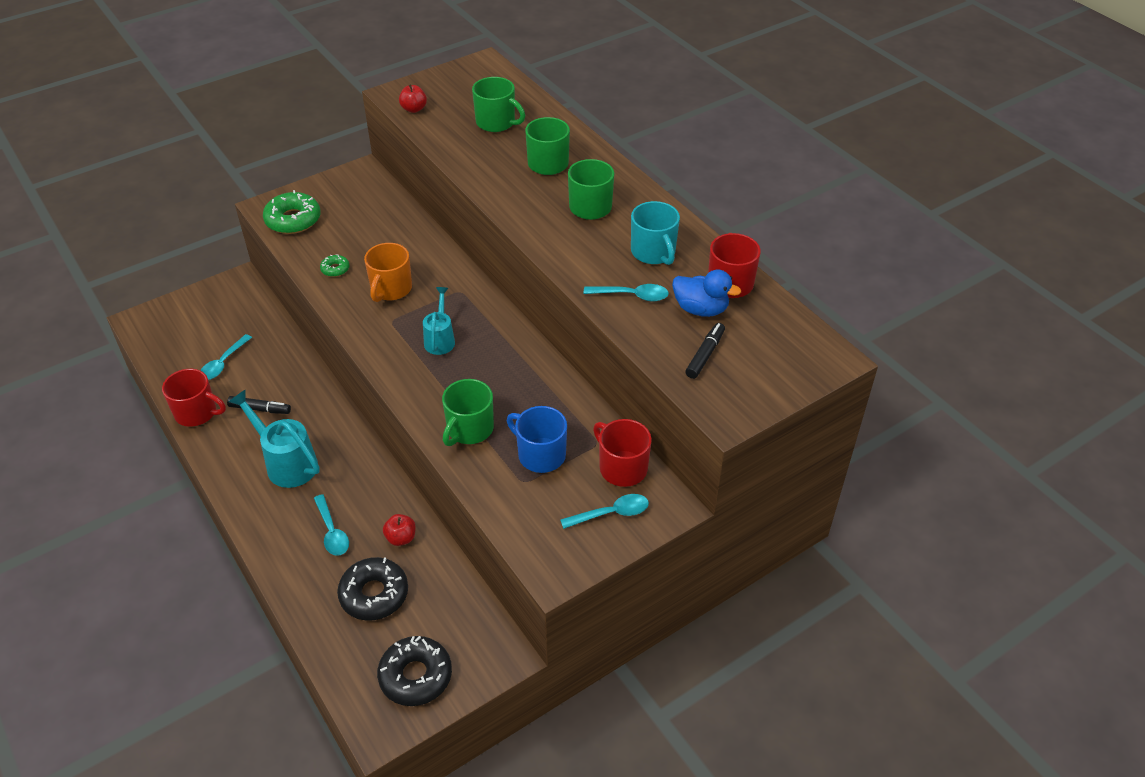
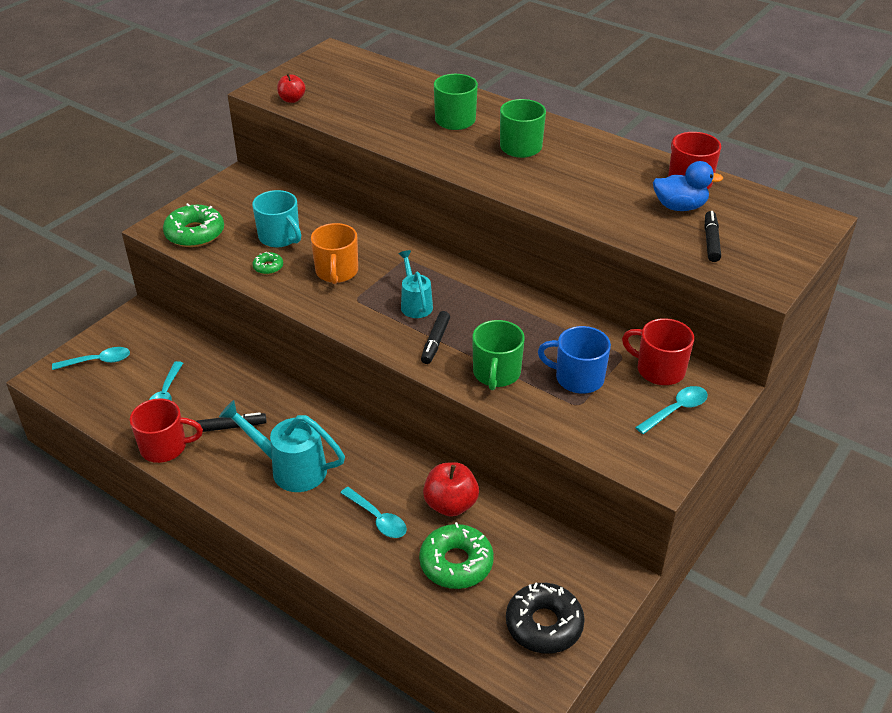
camera: 20 degrees left, 5 degrees down
(374, 594) = (456, 563): black donut -> green donut
(401, 538) = (450, 504): red apple -> red apple, size x1.60
(435, 382) = (435, 342): none -> black marker
(496, 122) = (381, 96): green mug -> none
(632, 295) = (611, 209): turquoise spoon -> turquoise spoon (98, 361)
(653, 252) = (604, 171): turquoise mug -> turquoise mug (280, 237)

